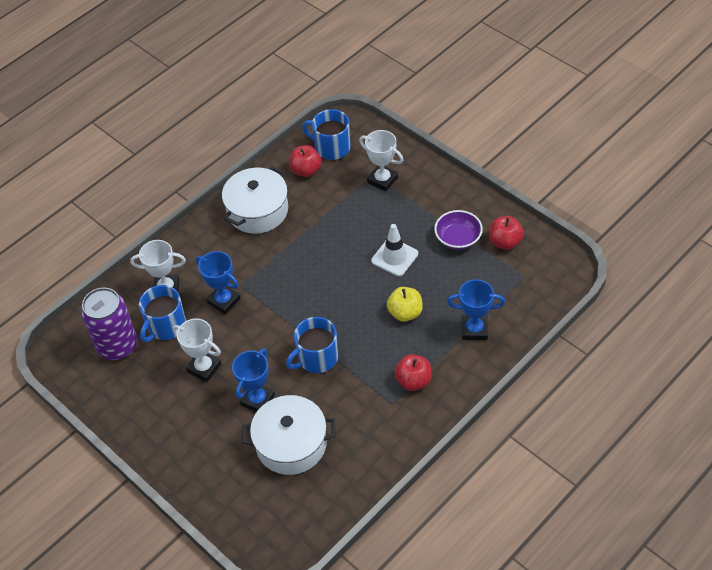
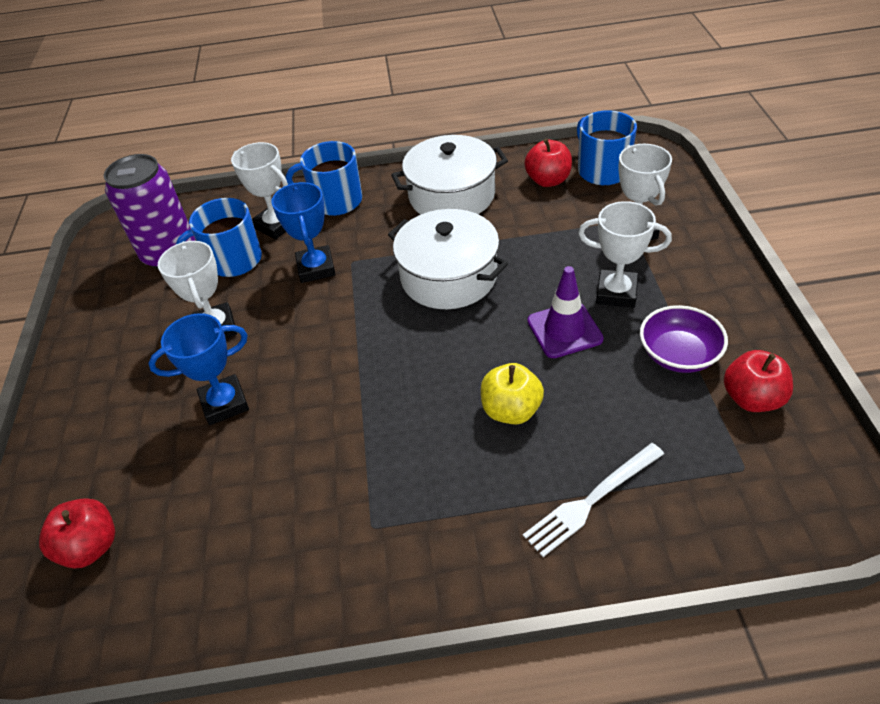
camera: 40 degrees right, 5 degrees down
(291, 444) = (196, 489): white pot -> white pot (449, 276)
(317, 358) = (342, 397): blue mug -> blue mug (335, 201)
(394, 257) = (564, 330): white traffic cone -> purple traffic cone
(403, 222) = (616, 293): none -> white trophy
(413, 381) = (431, 515): red apple -> red apple (91, 547)
(474, 330) = (592, 500): blue trophy -> white fork

